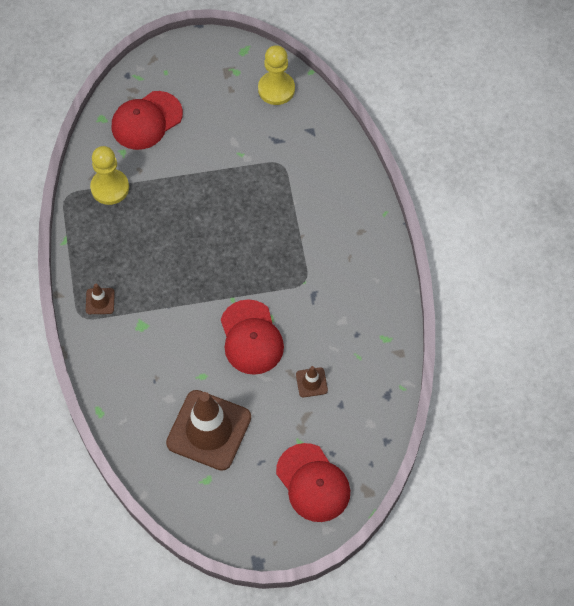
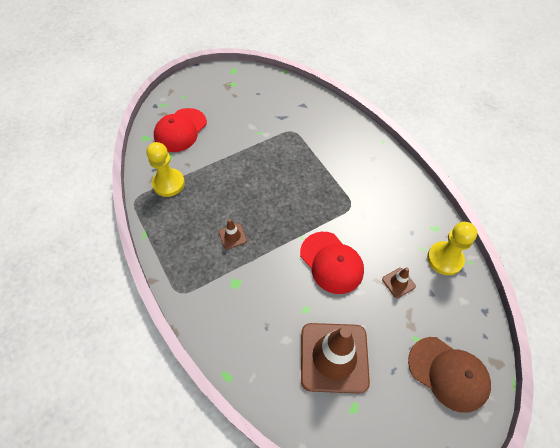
camera: 20 degrees left, 5 degrees down
(100, 301) = (191, 274): brown traffic cone -> brown traffic cone (232, 236)
(276, 89) = (266, 87): yellow pawn -> yellow pawn (445, 259)
(313, 483) = (448, 373): red cap -> brown cap

